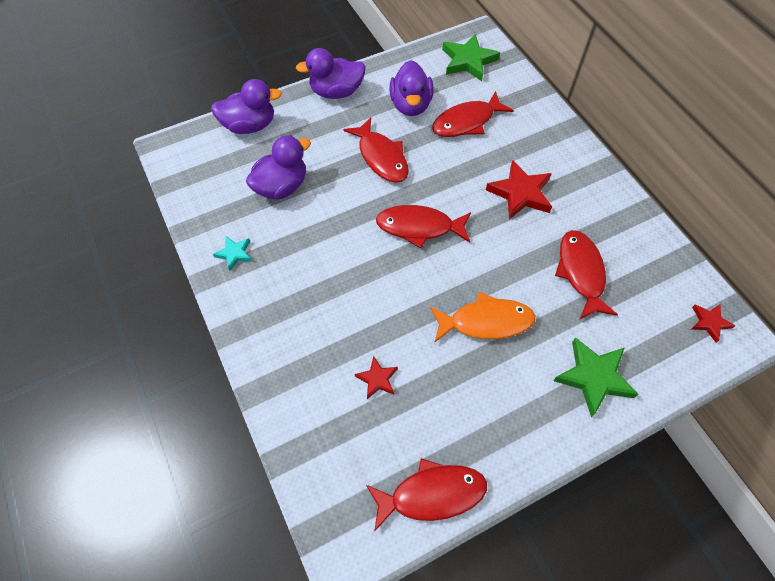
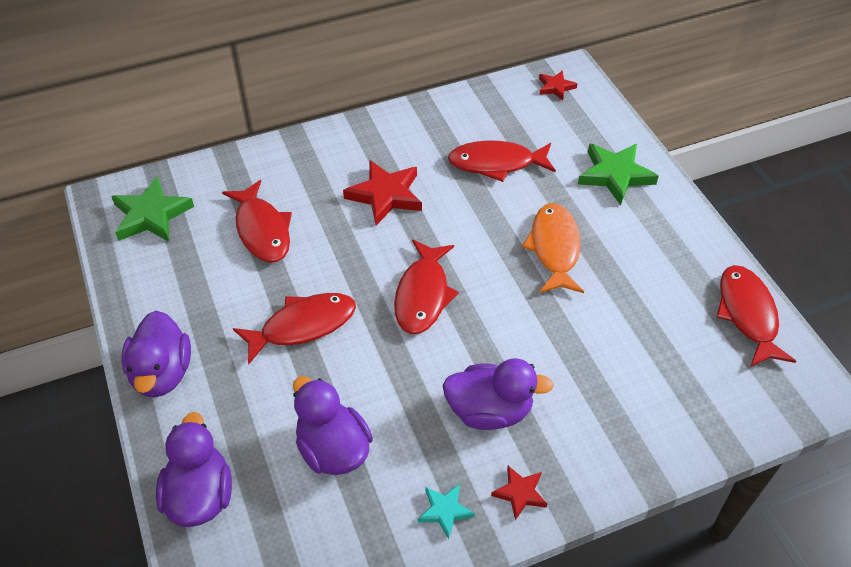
camera: 85 degrees left, 10 degrees down
(377, 379) = (627, 352): red star -> red star (520, 493)
(411, 105) = (215, 285): purple duck -> purple duck (489, 411)

